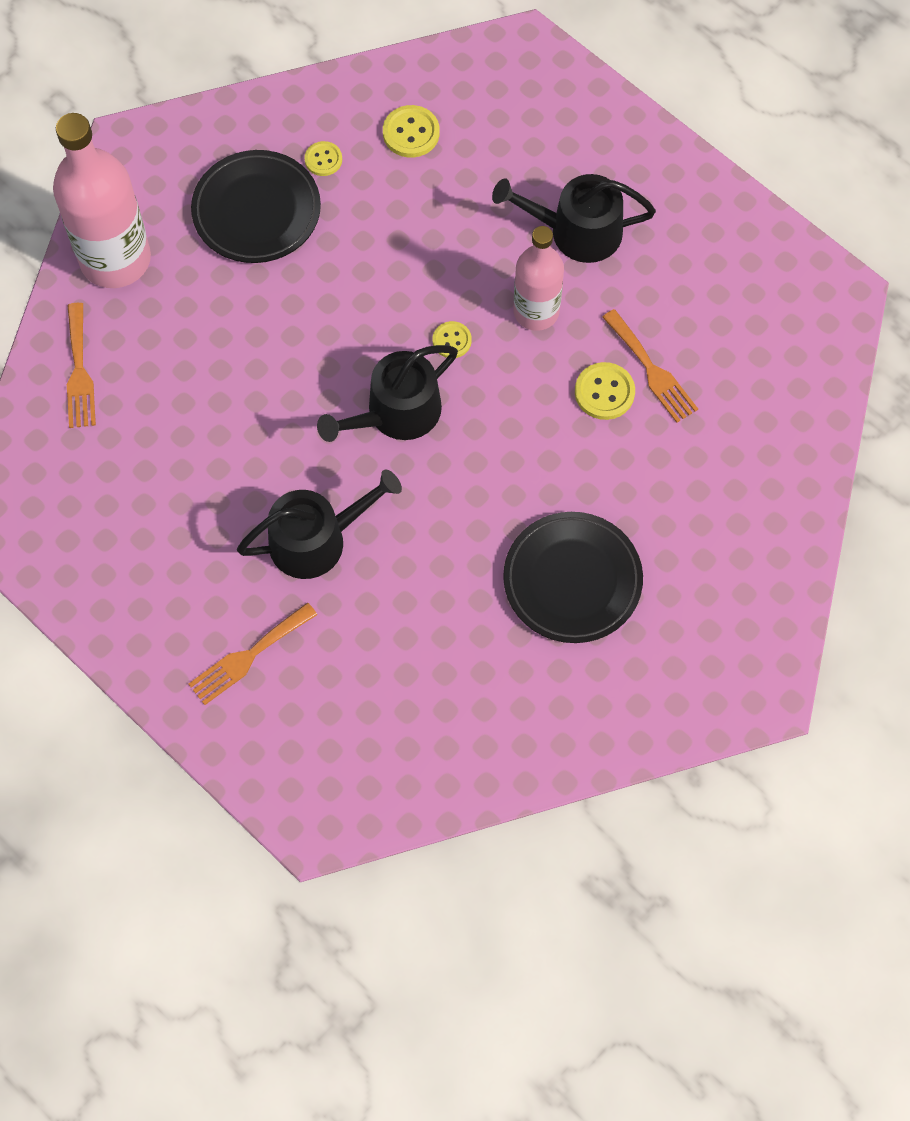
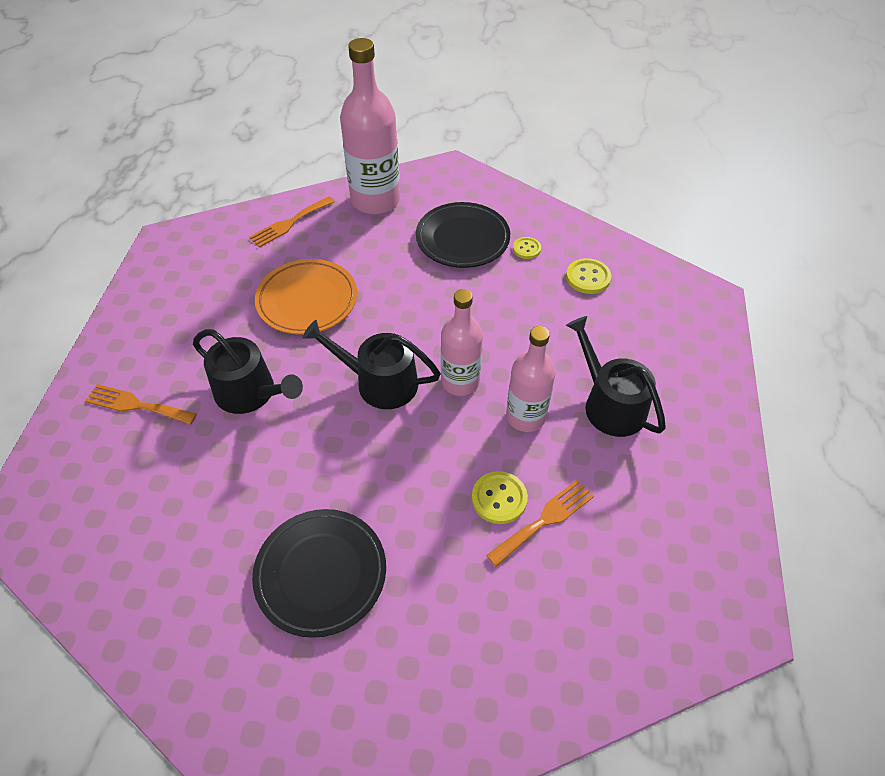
camera: 55 degrees right, 15 degrees down
(225, 419) = (307, 300): none -> orange plate
(452, 340) = (460, 381): yellow button -> pink bottle
(651, 370) = (544, 520): orange fork -> orange fork turned 150 degrees counterclockwise

